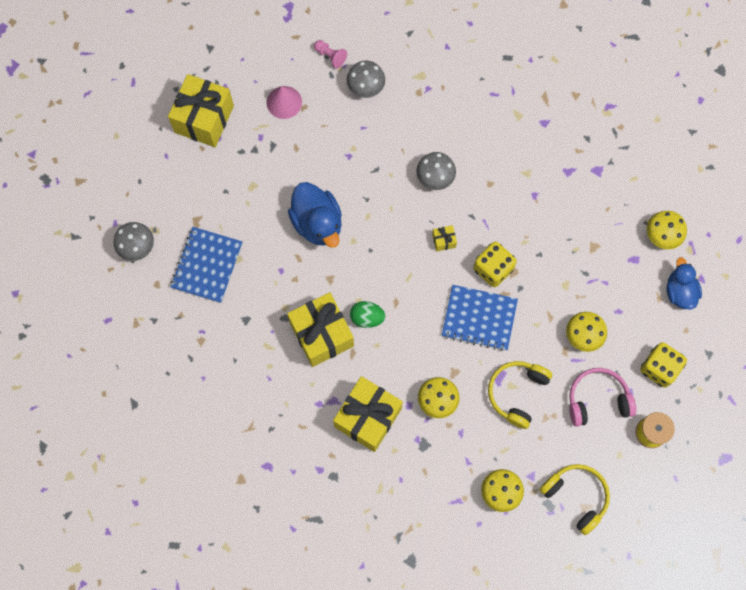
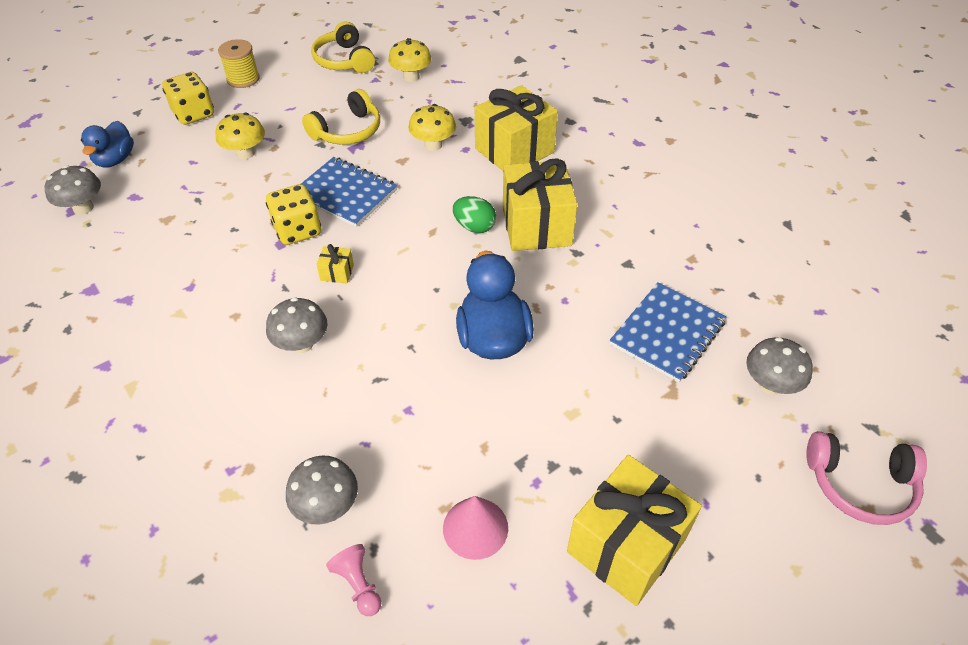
camera: 160 degrees left, 25 degrees down
(597, 400) = (272, 108): pink headphones -> pink headphones (860, 484)
(662, 235) = (83, 208): yellow mushroom -> grey mushroom

